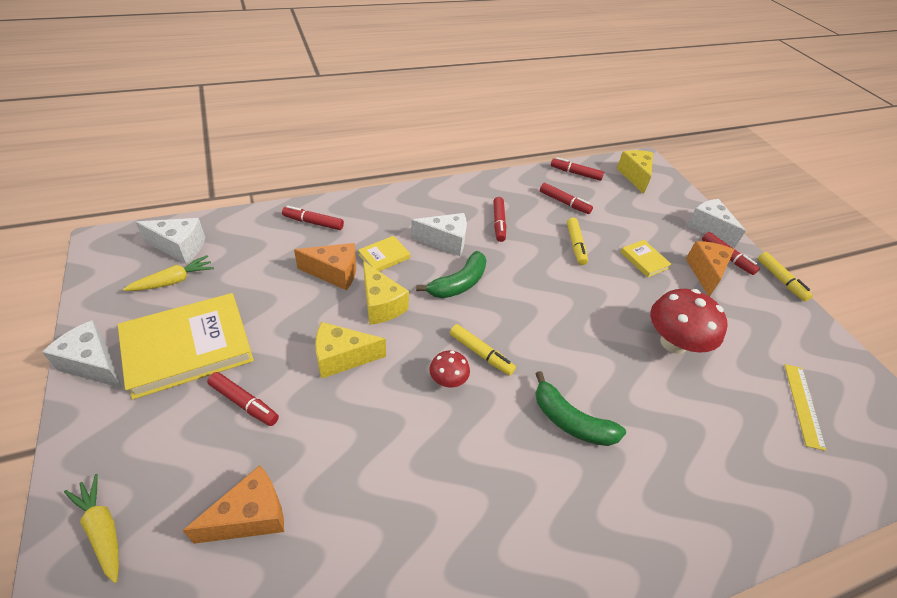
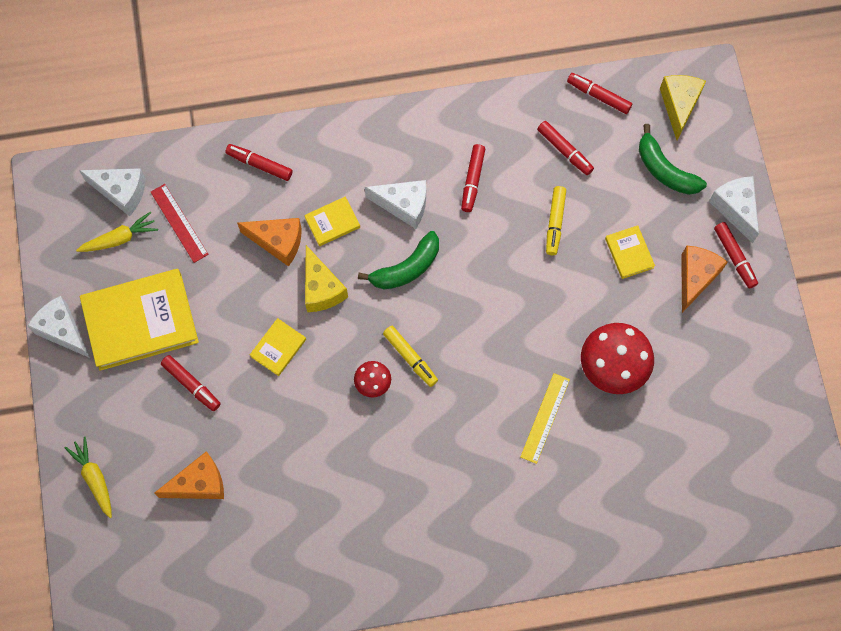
camera: 15 degrees right, 25 degrees up
(236, 265) = (179, 223): none -> red ruler
(342, 358) = (278, 348): yellow cheese -> yellow book
(571, 421) = (476, 438): green banana -> green banana (665, 170)
(780, 280) = (783, 297): yellow marker -> none
(803, 405) = (713, 451): yellow ruler -> yellow ruler (545, 418)

